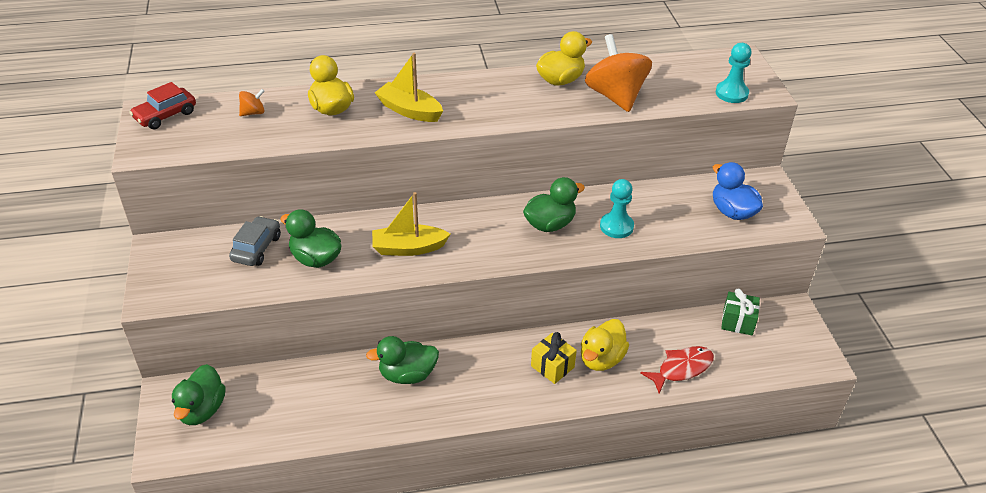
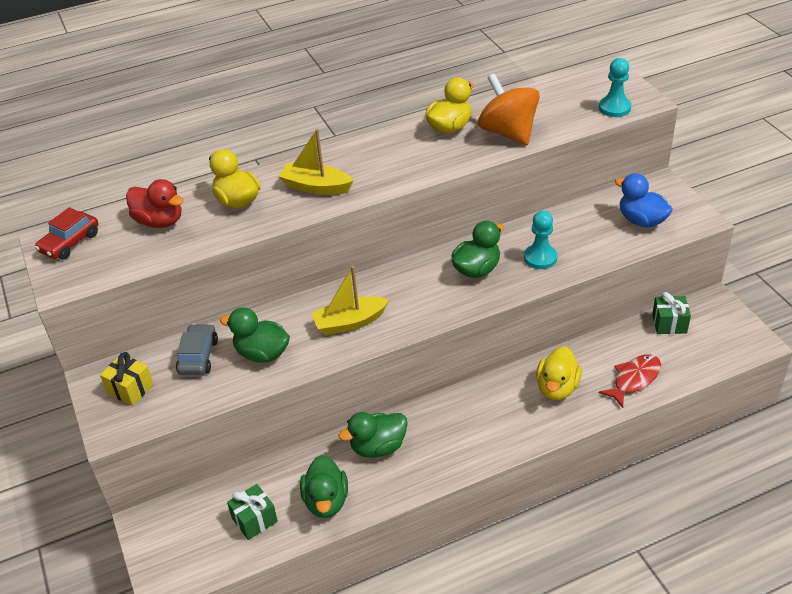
camera: 10 degrees left, 0 degrees up
(202, 410) = (186, 531): green duck -> green duck (326, 501)
(253, 113) = (160, 221): orange spinning top -> red duck
(267, 415) = (254, 520): none -> green gift
(552, 366) = (514, 406): yellow gift -> yellow gift (130, 389)

